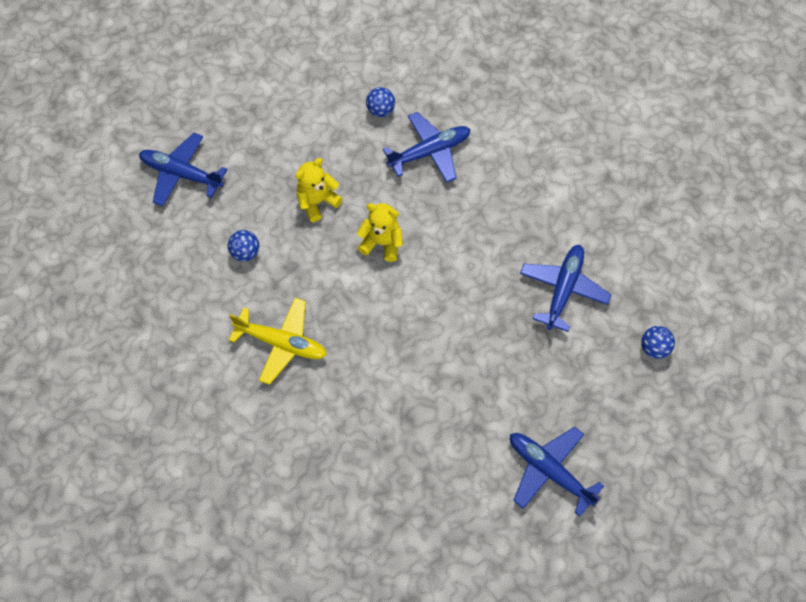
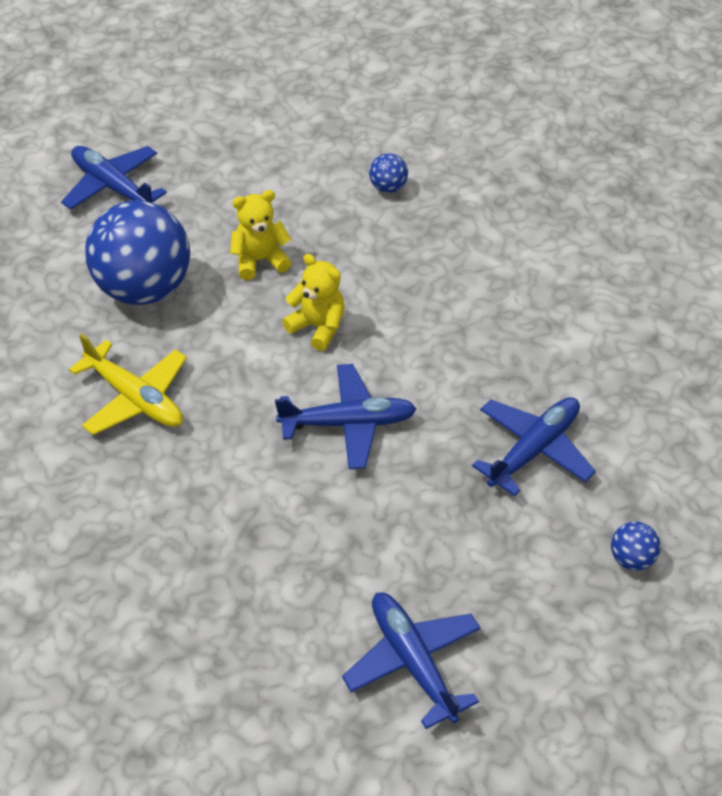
camera: 20 degrees right, 15 degrees down
(245, 252) = (144, 288): blue ball -> blue ball, size x2.44
(430, 152) = (428, 247): blue plane -> blue plane (348, 423)

